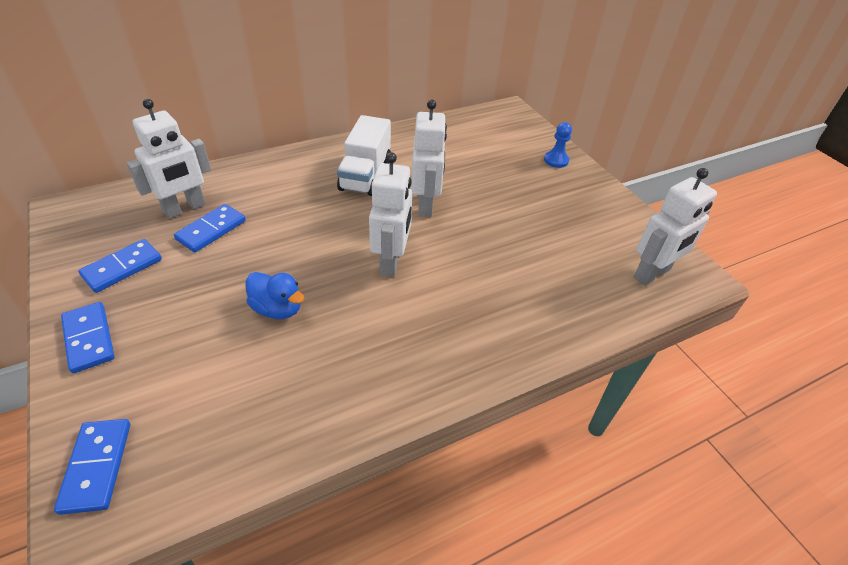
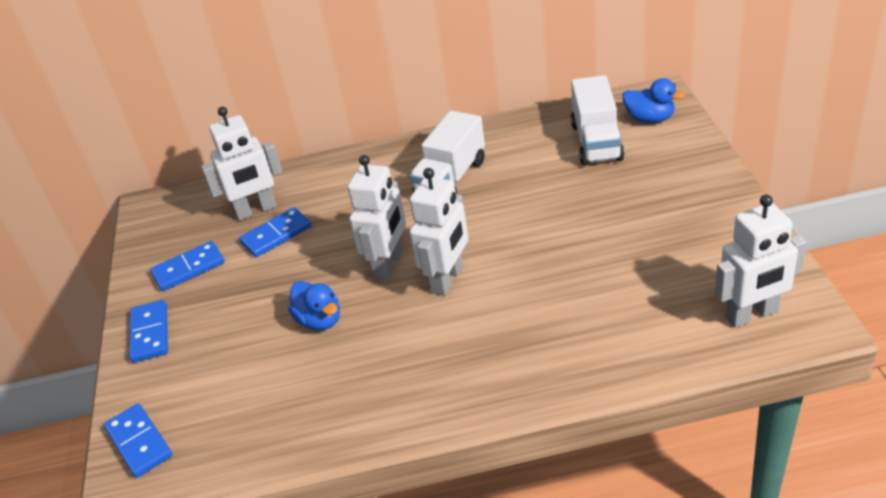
camera: 25 degrees right, 5 degrees down
(96, 466) = (139, 442): blue domino -> blue domino turned 45 degrees counterclockwise
(426, 205) = (507, 216): white robot -> white robot (389, 264)
(477, 144) = (596, 142): none -> white truck
(511, 127) = (650, 118): none -> blue duck
(556, 160) = (691, 165): blue pawn -> none

